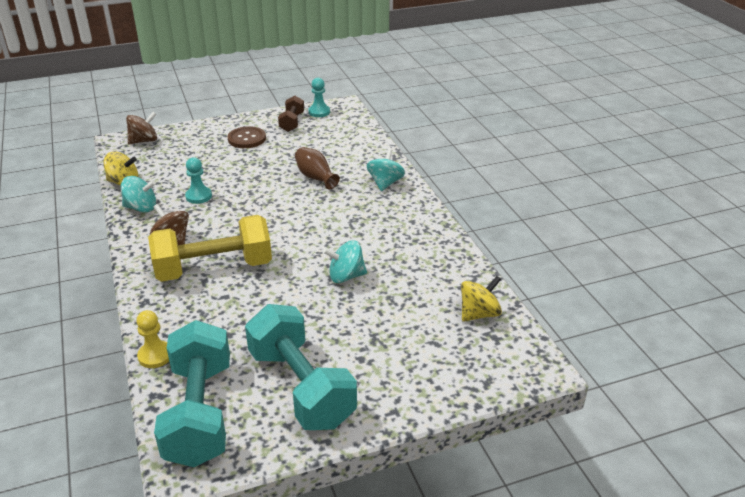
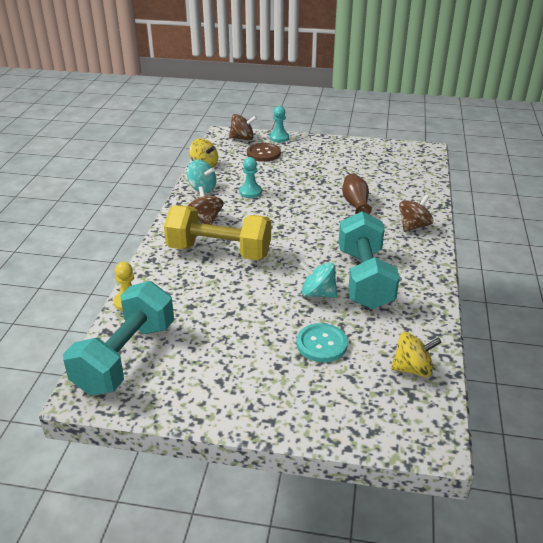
camera: 30 degrees right, 0 degrees up
(247, 139) = (322, 157): brown button -> brown button (263, 153)
(292, 122) = (370, 153): brown dumbbell -> none
(301, 387) = (213, 369): turquoise dumbbell -> turquoise dumbbell (364, 278)
(319, 112) = (400, 150): turquoise pawn -> turquoise pawn (279, 138)
(385, 183) = (413, 226): turquoise spinning top -> brown spinning top
(385, 322) = (321, 344): none -> turquoise button

